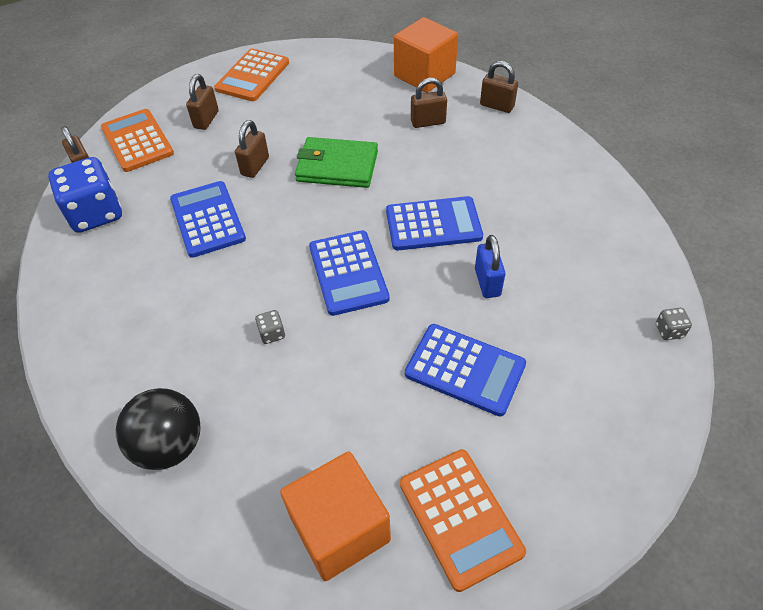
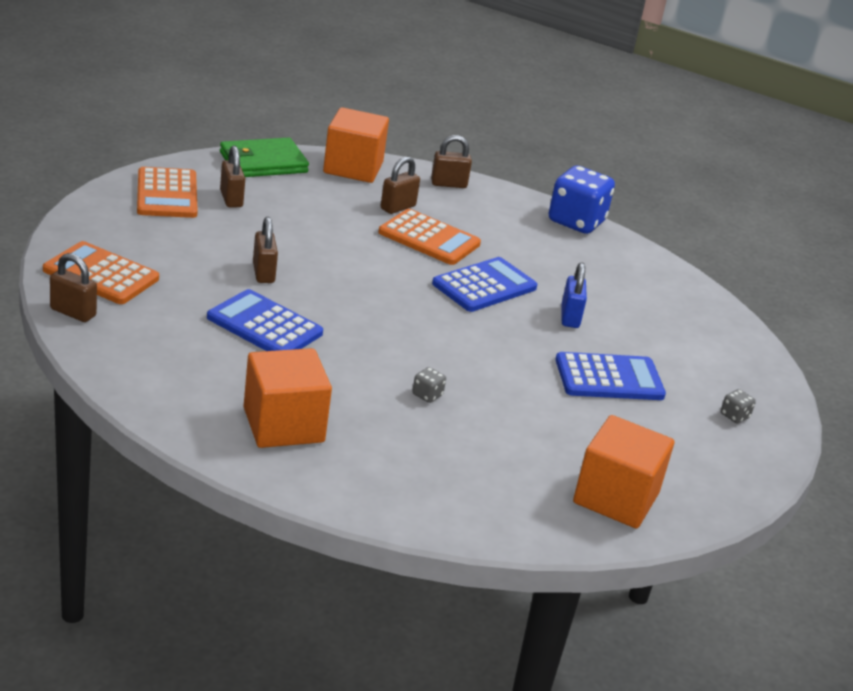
camera: 40 degrees left, 20 degrees down
(96, 213) = (133, 346): blue dice -> blue dice (576, 221)
(127, 327) = (283, 425): none -> orange cube
(170, 445) = (424, 492): black ball -> none
(206, 120) = (160, 242): brown padlock -> brown padlock (231, 199)
(337, 166) = (348, 258): green wallet -> green wallet (263, 162)
(348, 273) = (447, 337): blue calculator -> none
(460, 517) = (692, 465): orange calculator -> orange calculator (429, 238)
(487, 282) = (570, 317): blue padlock -> blue padlock turned 45 degrees clockwise
(669, 331) = (729, 318): grey dice -> grey dice (734, 416)

